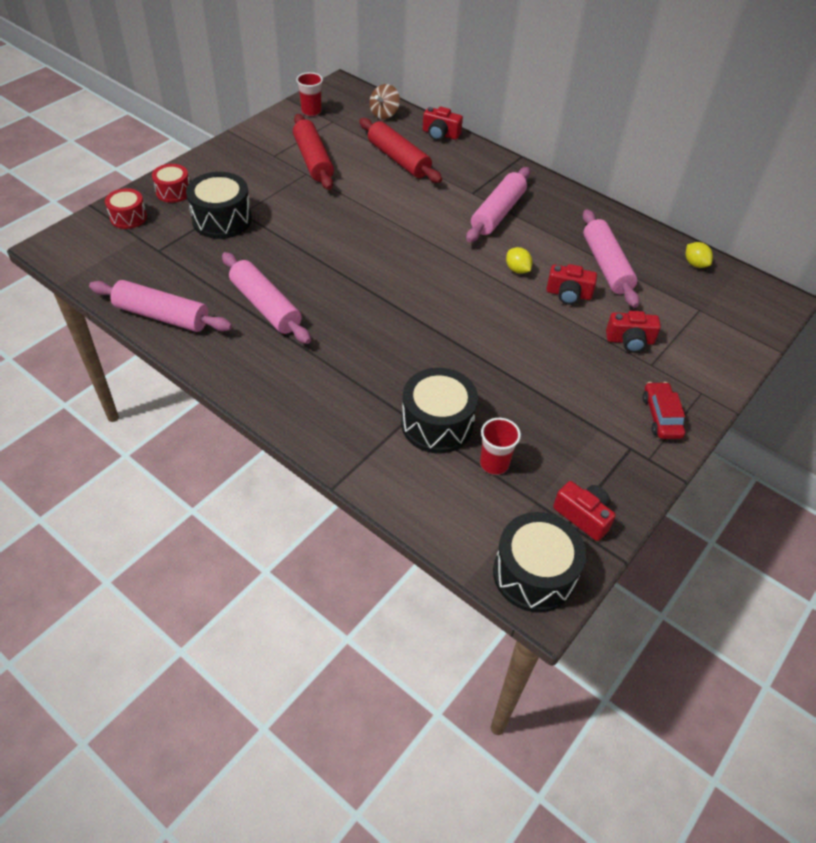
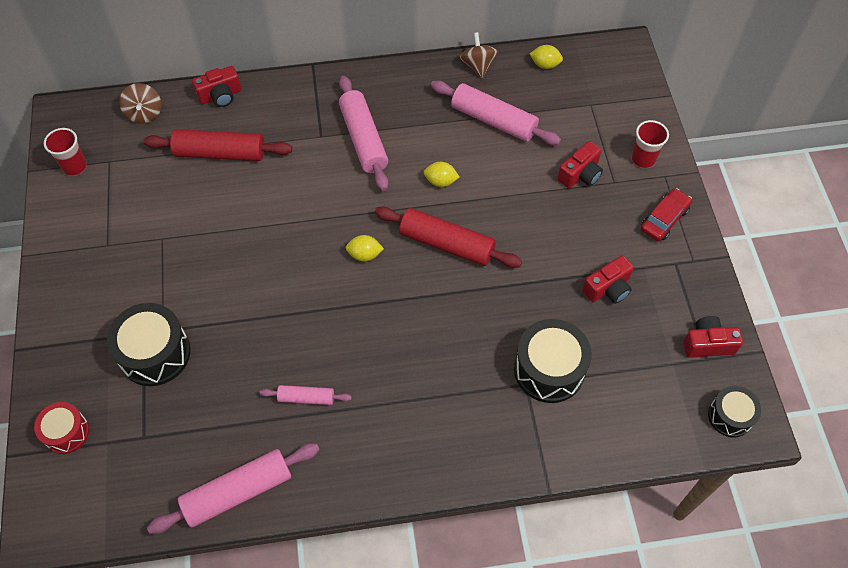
camera: 45 degrees left, 10 degrees up
(173, 192) = (69, 367): red drum -> none
(266, 306) = (306, 398): pink rolling pin -> pink rolling pin, size x0.54
(313, 160) = (149, 218): red rolling pin -> red rolling pin (447, 244)
(409, 268) = (364, 255): none -> yellow lemon
(494, 464) = (618, 362): red cup -> red cup (643, 159)
(534, 574) = (730, 416): black drum -> black drum, size x0.61
(568, 294) = (499, 171): red camera -> red camera (608, 288)
(639, 231) = (478, 66): none -> brown spinning top
(661, 416) = (664, 219): red car -> red car turned 90 degrees clockwise

